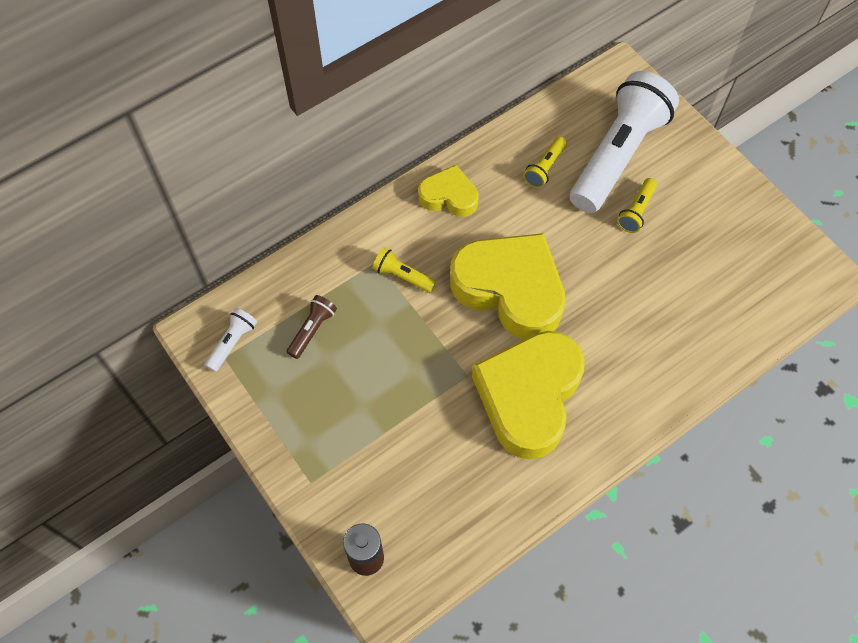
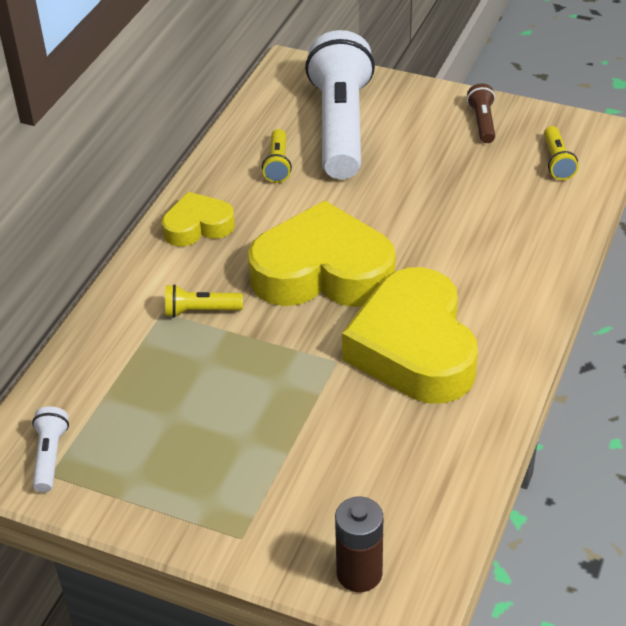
camera: 30 degrees left, 20 degrees down
(312, 329) = (136, 401): brown flashlight -> brown flashlight (482, 122)
(636, 211) = (394, 160): yellow flashlight -> yellow flashlight (557, 162)

